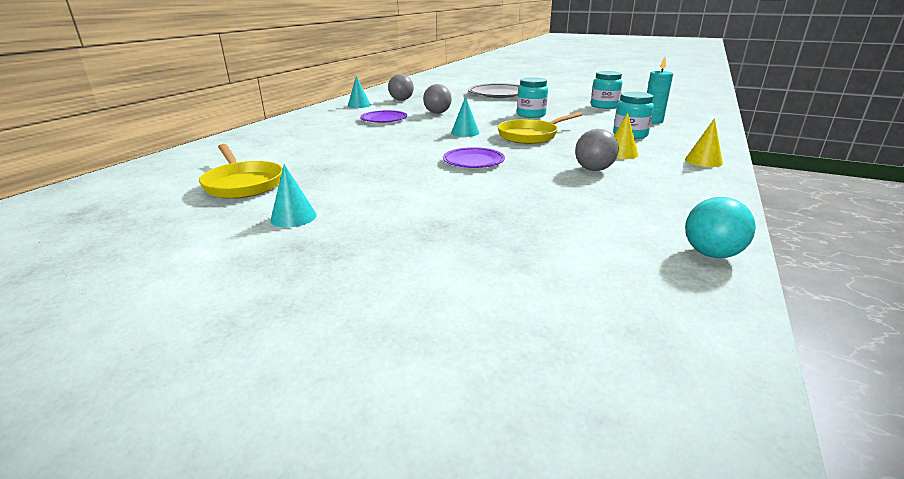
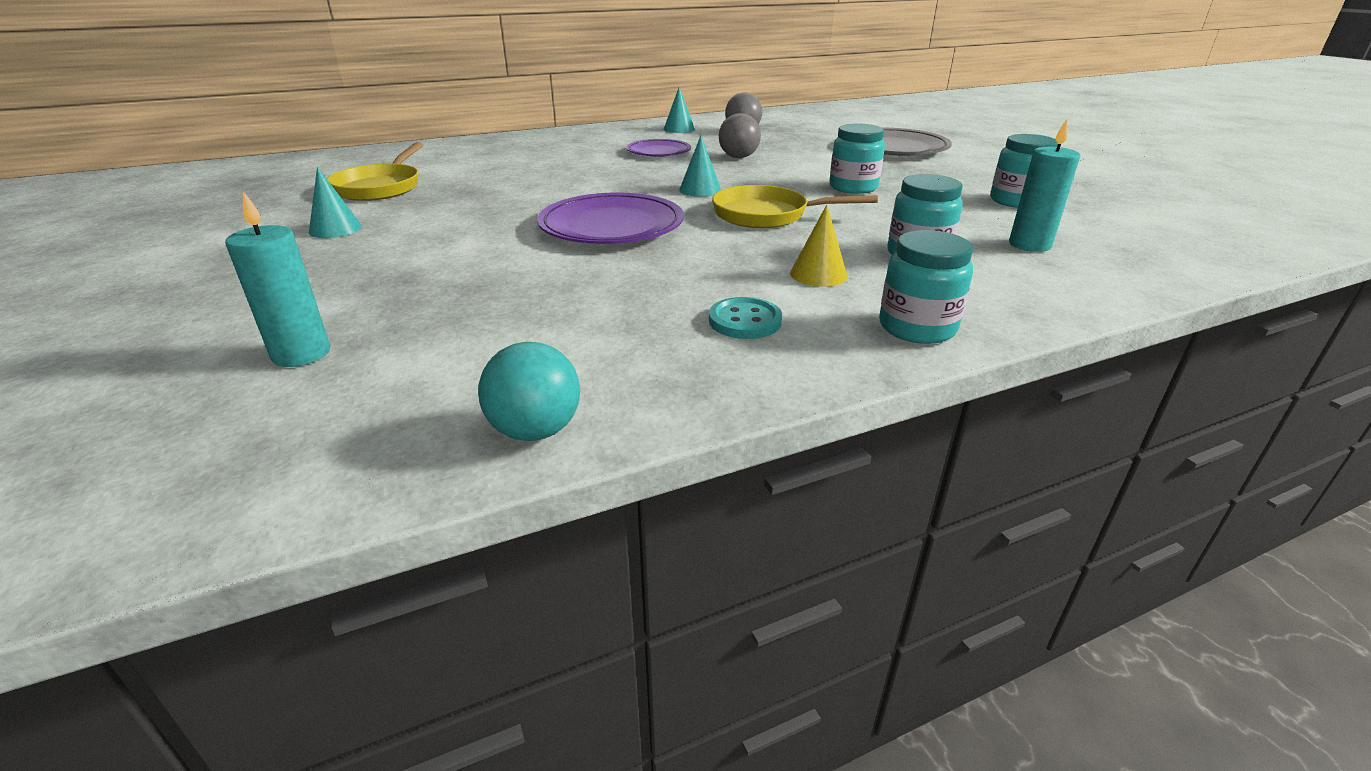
camera: 40 degrees right, 5 degrees up
(473, 161) = (611, 226): purple plate -> purple plate, size x1.64
(509, 283) = (301, 354): none -> turquoise candle
(593, 169) = (715, 281): grey ball -> none
(649, 180) = (745, 321): none -> turquoise button
(703, 161) = (917, 327): yellow cone -> turquoise jar

